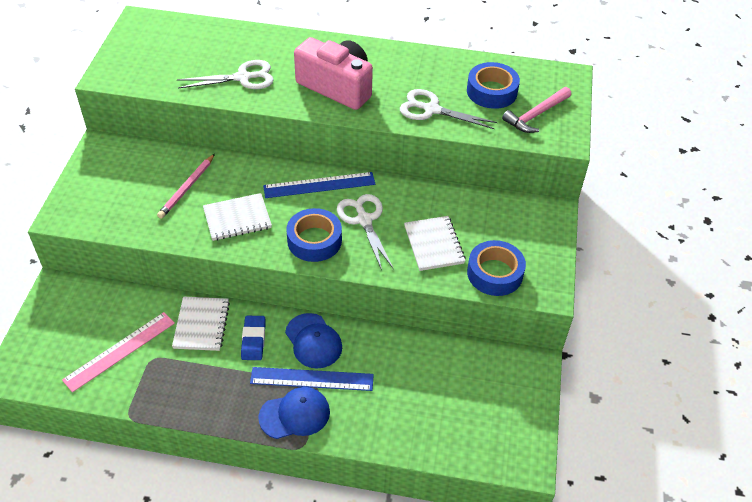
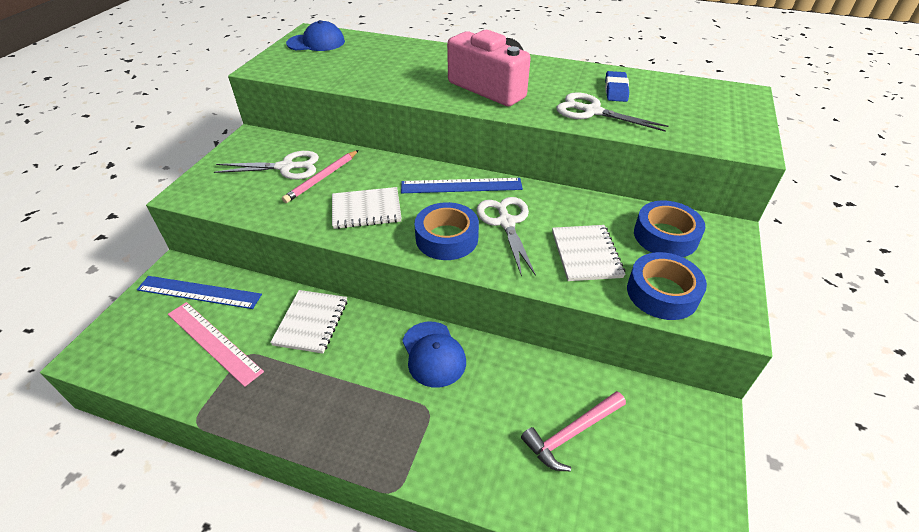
camera: 10 degrees right, 5 degrees down
(120, 351) = (213, 342): pink ruler -> pink ruler turned 75 degrees clockwise
(243, 78) = (395, 76): white scissors -> white scissors (286, 167)
(253, 340) = (365, 345): blue eraser -> blue eraser (616, 90)
(295, 414) = (395, 444): blue cap -> blue cap (316, 42)
(312, 379) = (424, 400): blue ruler -> blue ruler (199, 292)
(491, 91) = (659, 101): blue tape -> blue tape (665, 236)
(536, 115) = (712, 123): pink hammer -> pink hammer (571, 433)

